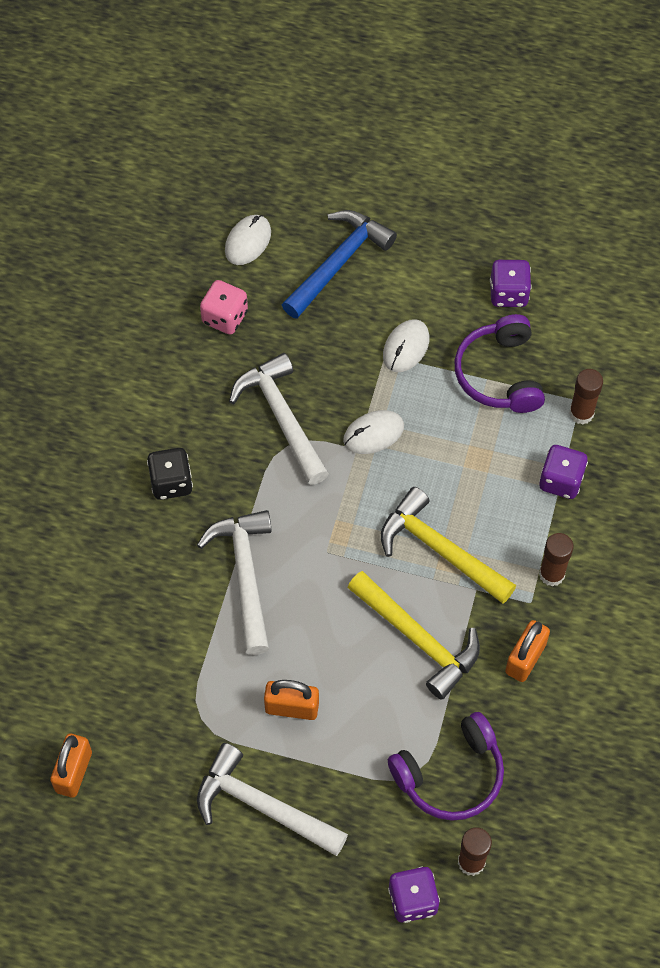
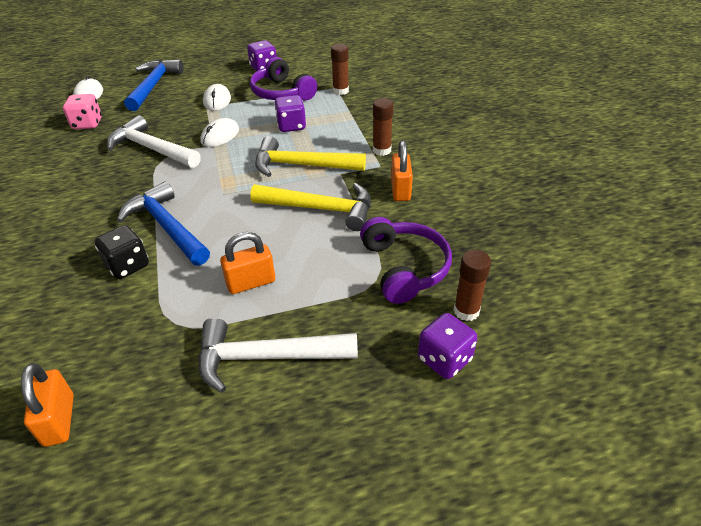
camera: 30 degrees left, 20 degrees down
(171, 482) = (81, 203): black dice -> black dice (127, 265)
(245, 575) = (166, 227): white hammer -> blue hammer
(451, 775) = (405, 268): purple headphones -> purple headphones turned 45 degrees counterclockwise
(561, 481) = (352, 116): purple dice -> purple dice (291, 126)

